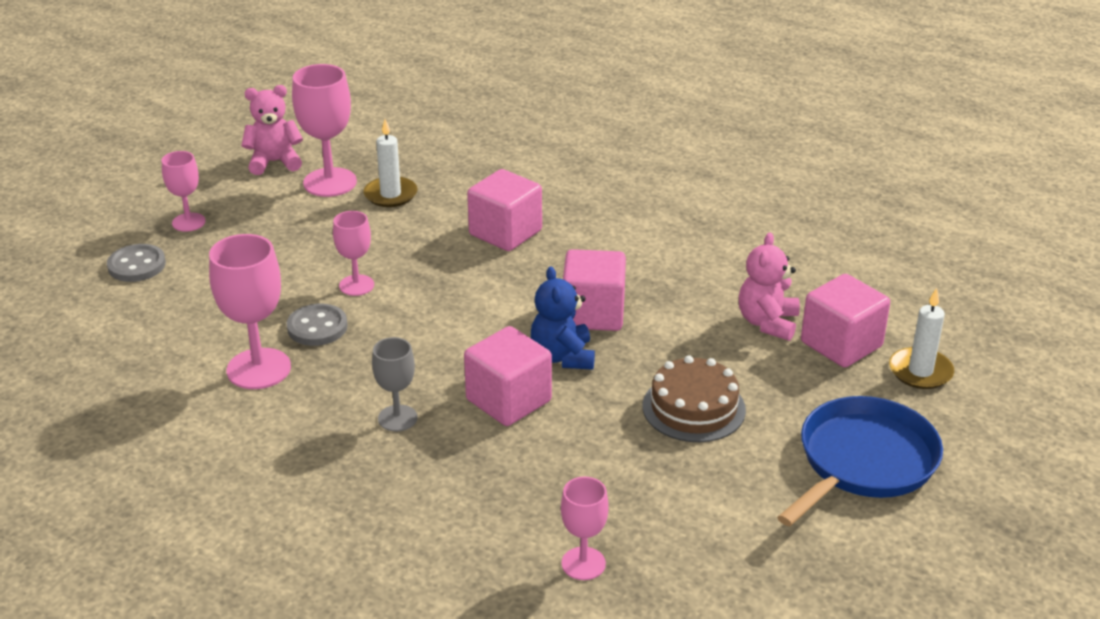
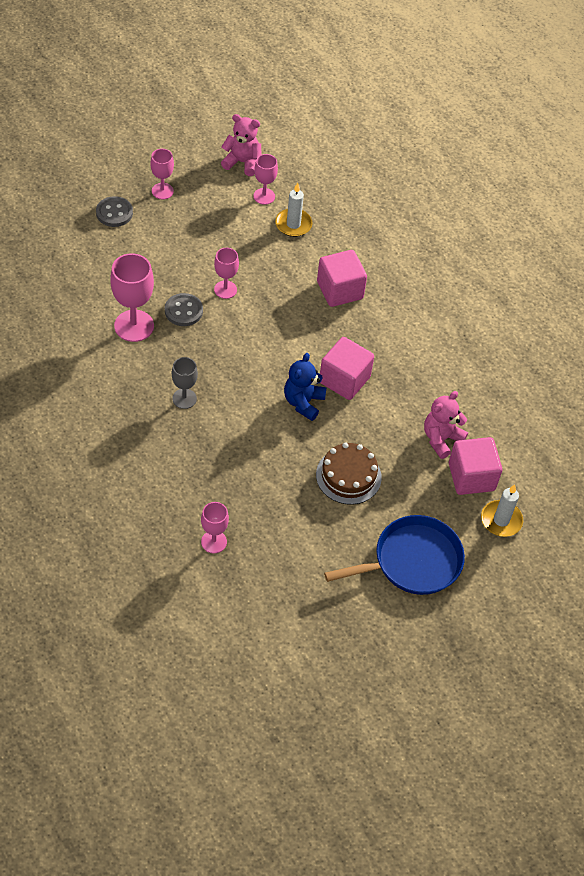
camera: 25 degrees right, 20 degrees up
(330, 182) = (264, 196): pink goblet -> pink goblet, size x0.59
(508, 400) = (251, 417): pink cube -> none

